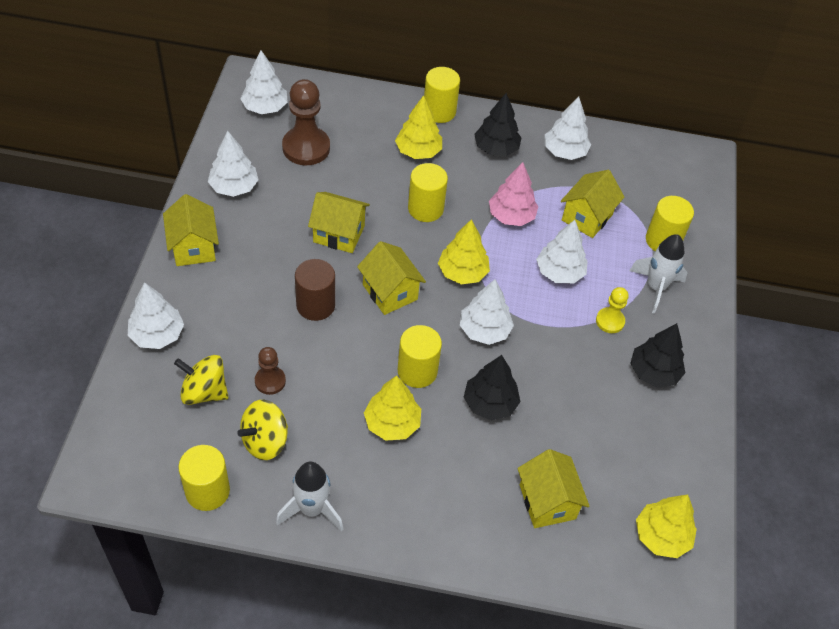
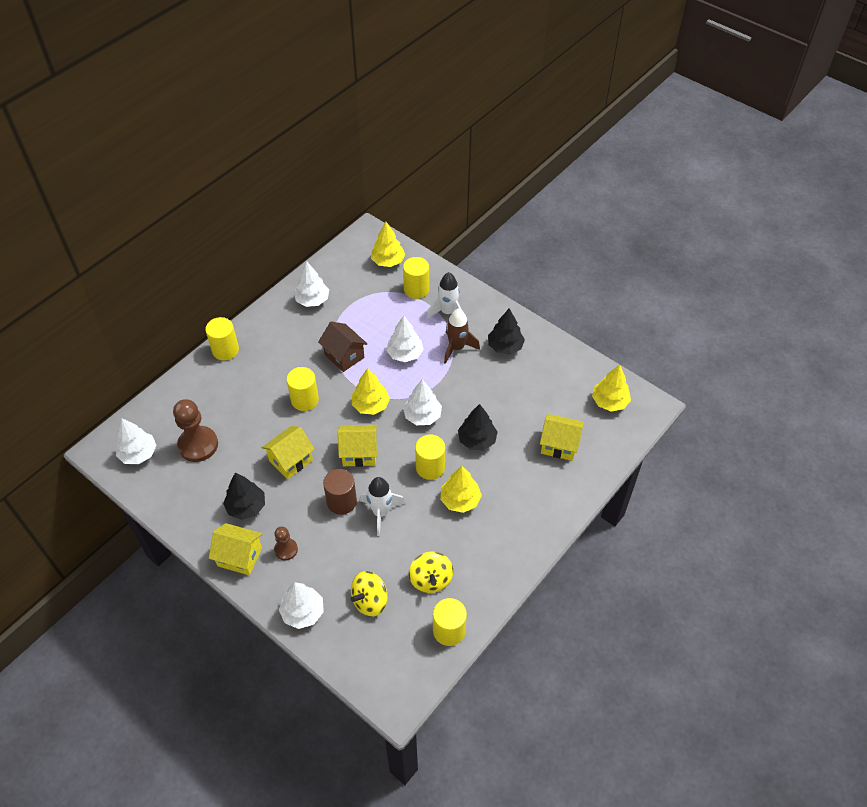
camera: 55 degrees left, 0 degrees up
(234, 187) = (201, 507): white tree -> none
(270, 381) = (386, 556): brown pawn -> brown pawn (286, 549)
(312, 509) = (496, 574): white rocket -> white rocket (381, 512)
(418, 151) = (252, 379): yellow tree -> yellow tree (388, 261)
(496, 148) = (282, 335): black tree -> black tree (246, 506)
(511, 216) = (344, 356): pink tree -> brown house
(587, 217) = (373, 317): yellow house -> none
(610, 321) = (457, 348): yellow pawn -> brown rocket

